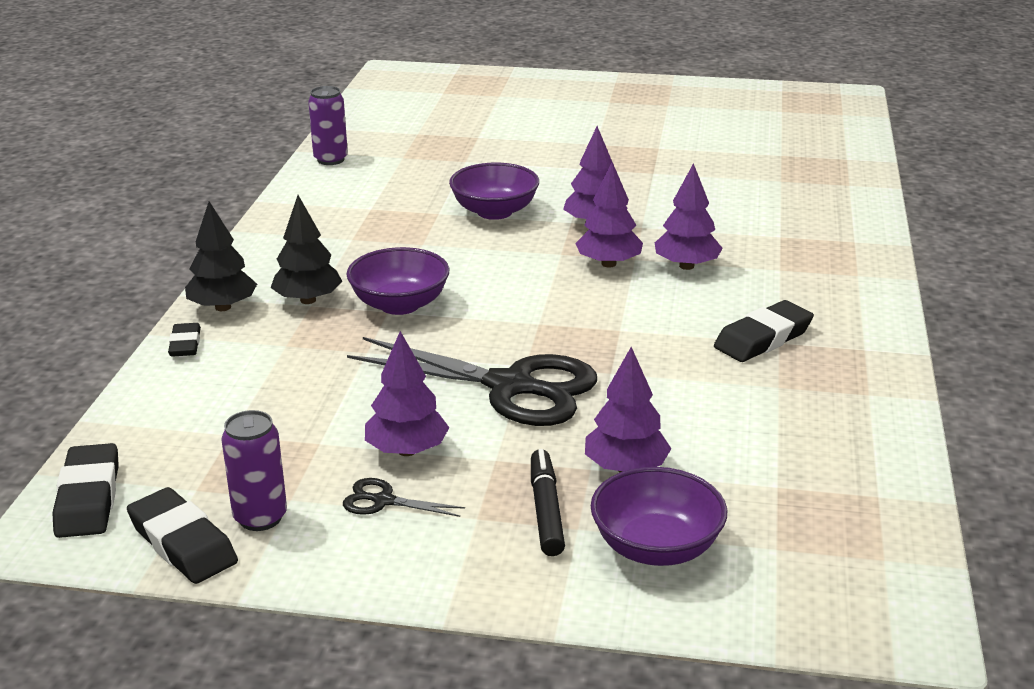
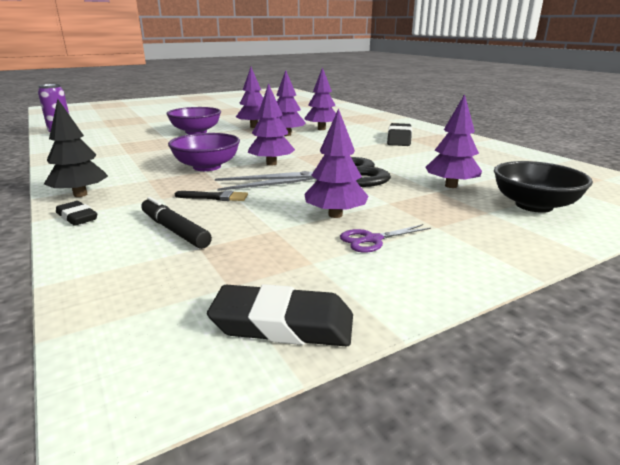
camera: 40 degrees left, 5 degrees down
(88, 498) = (131, 335): black eraser -> none
(260, 517) = (312, 281): purple can -> none
(308, 300) = (142, 178): black tree -> none
(334, 367) = (215, 197): none -> black brush
(383, 501) = (372, 240): black scissors -> purple scissors
(481, 328) = (271, 164): none -> purple tree
(546, 510) = (459, 211): black marker -> black marker (174, 230)
(656, 547) = (534, 205): purple bowl -> black bowl

